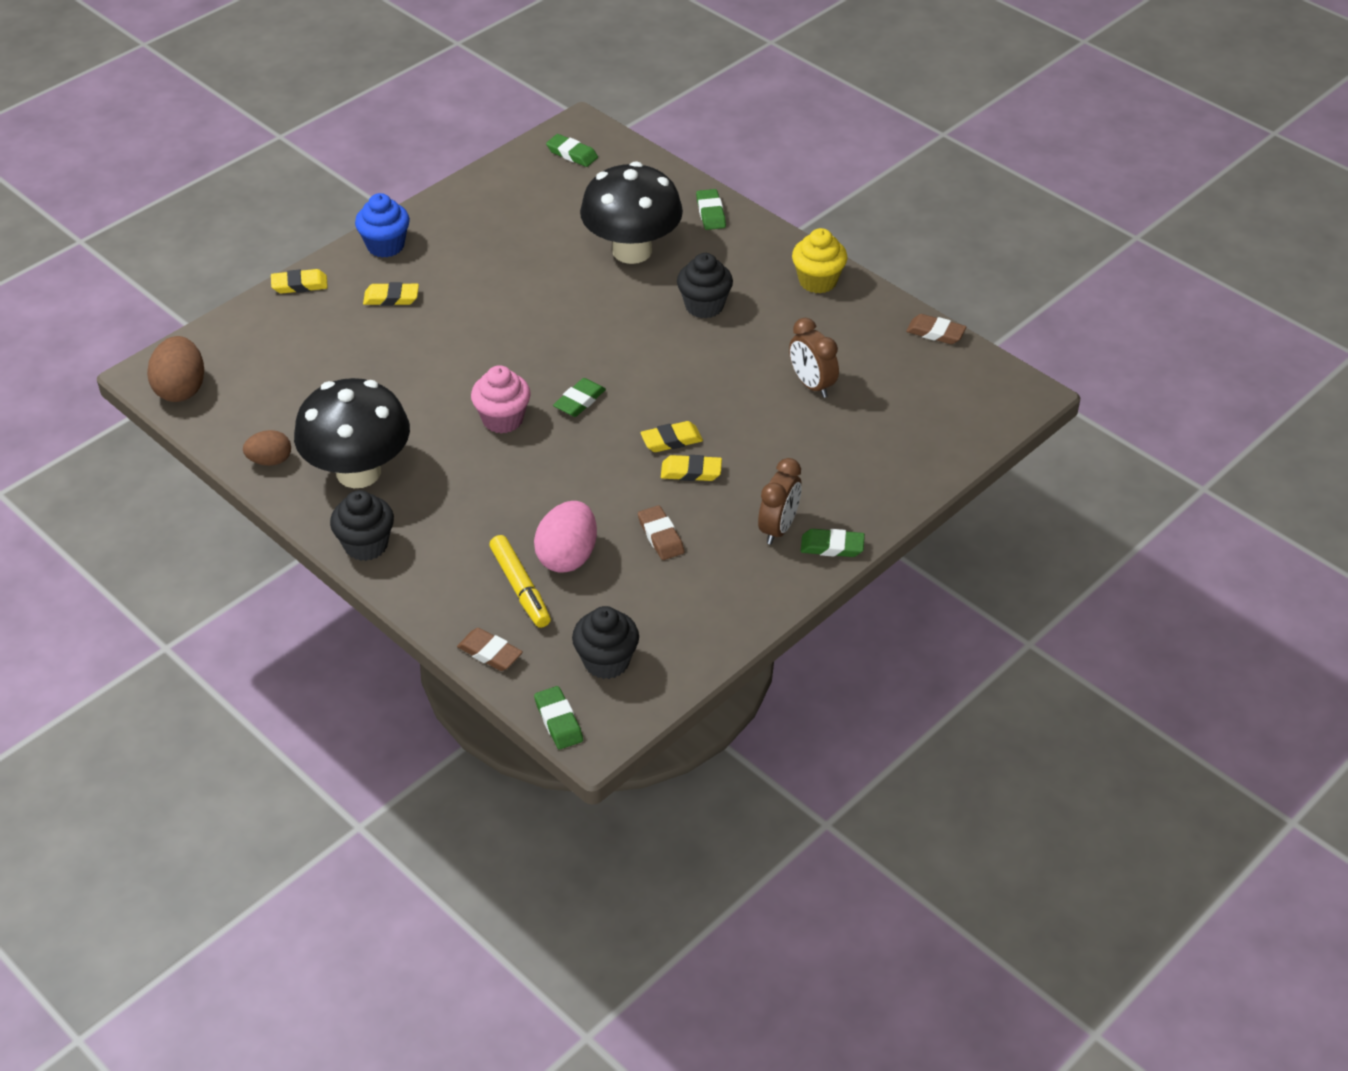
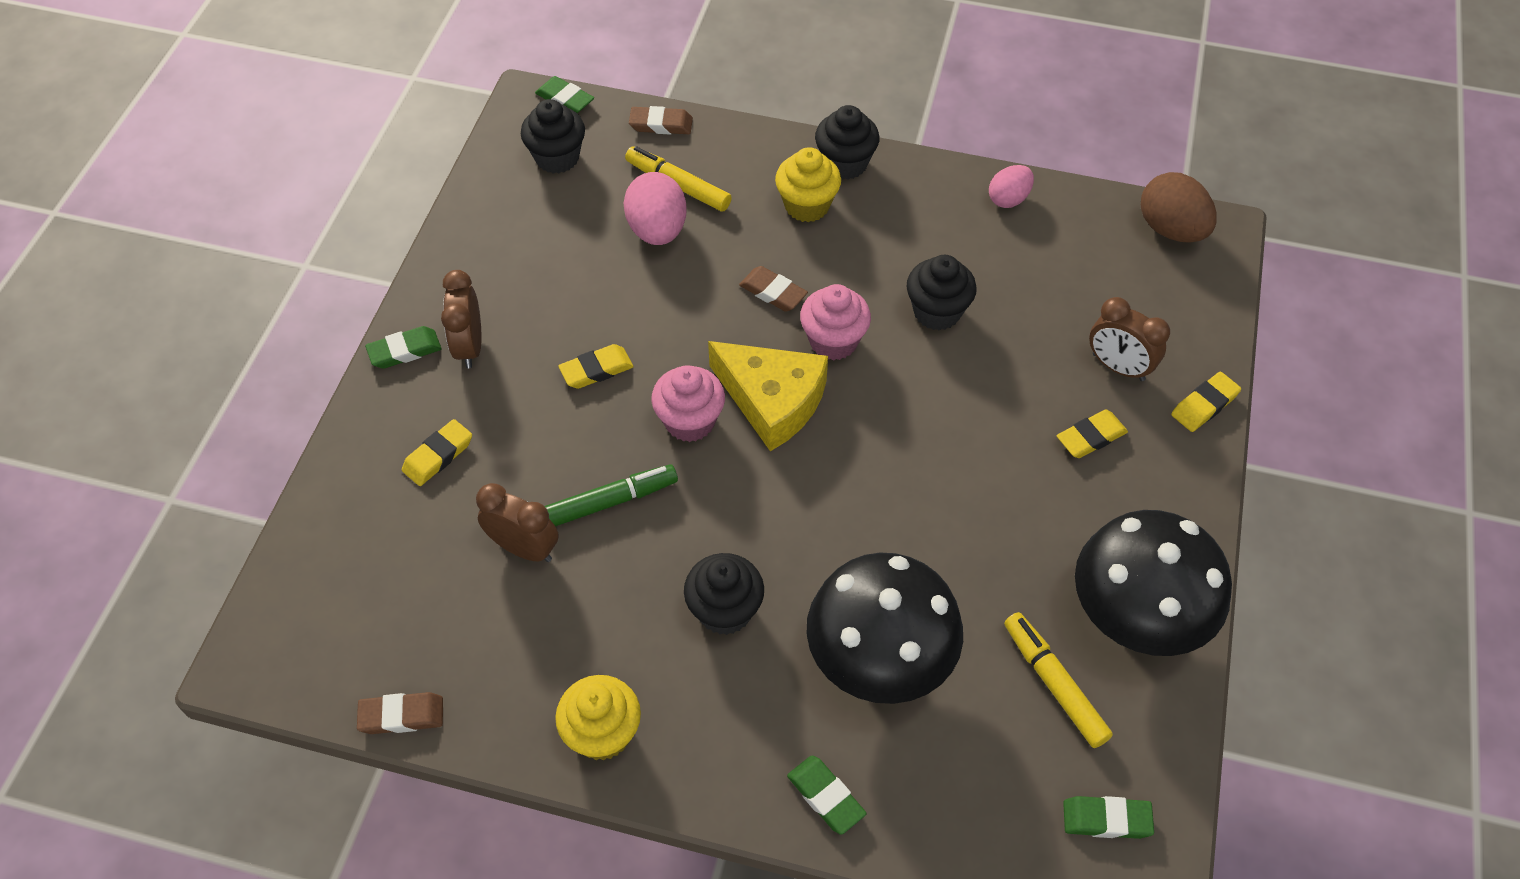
camera: 150 degrees right, 10 degrees up
(270, 460) = (1008, 199): brown egg -> pink egg
(327, 325) = (1118, 367): none -> brown clock
(358, 472) = (918, 224): black mushroom -> black mushroom (1135, 618)
(385, 246) = (1175, 510): blue cupcake -> none
(410, 407) = (937, 312): none -> black cupcake
(430, 524) = (807, 205): none -> yellow cupcake
(543, 206) = (1054, 684): none -> yellow marker
(579, 401) = (772, 400): green eraser -> yellow cheese
(647, 412) = (690, 421): none -> pink cupcake
(660, 536) = (583, 287): brown eraser -> brown eraser (773, 292)
(671, 440) = (641, 398): yellow eraser -> yellow eraser (438, 456)
(738, 387) = (609, 502): none -> green marker

